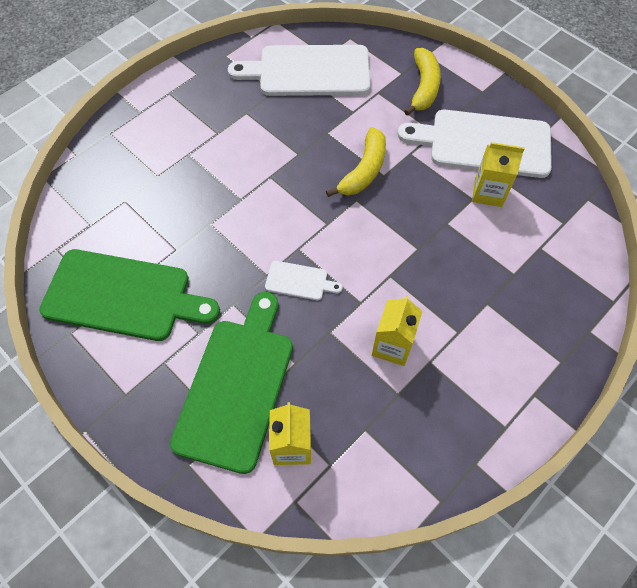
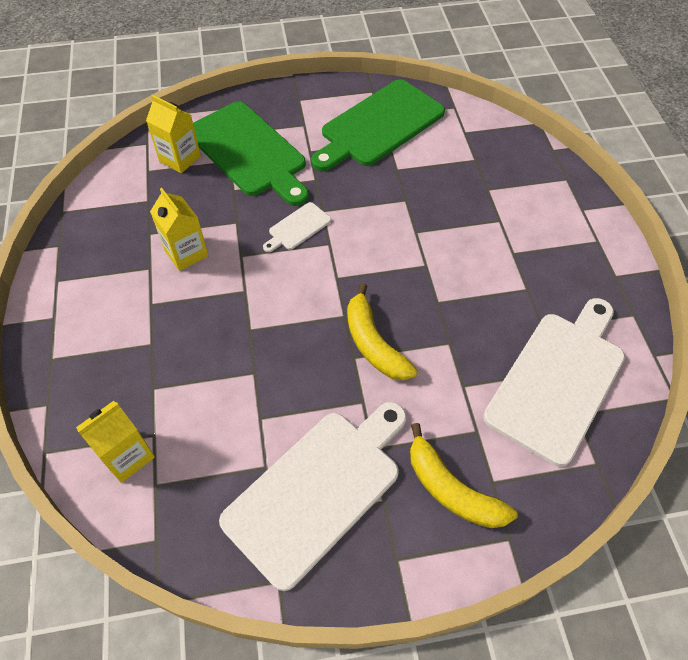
camera: 125 degrees right, 5 degrees down
(488, 192) = (253, 439): yellow carton -> yellow carton (127, 456)

